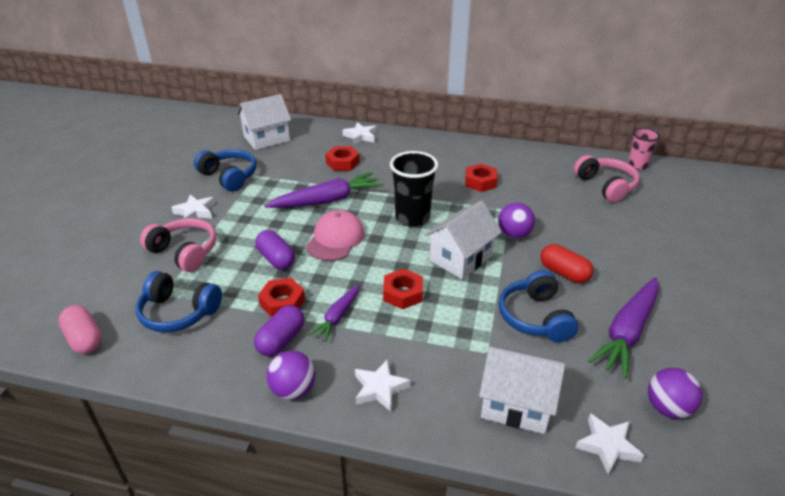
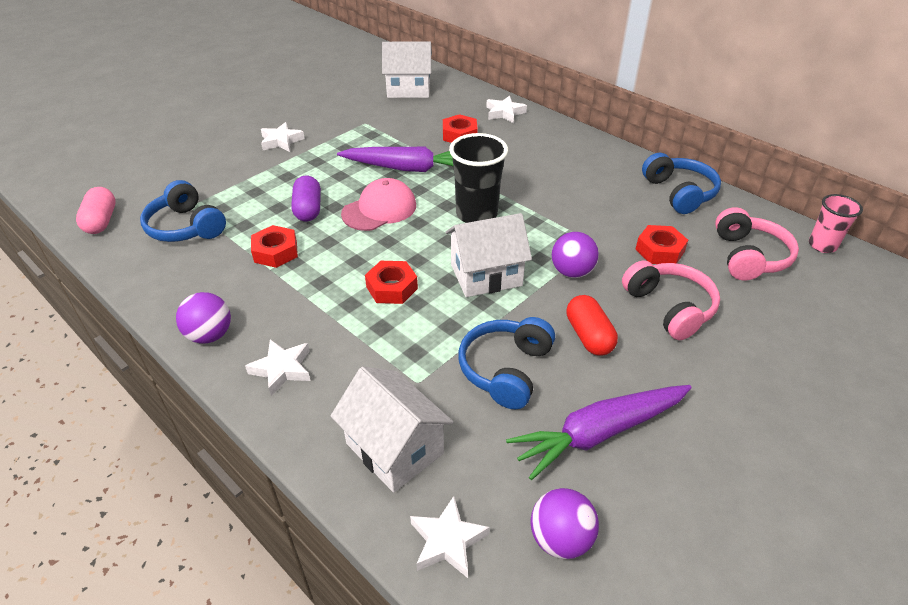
camera: 30 degrees right, 5 degrees up
(184, 252) = (239, 175): pink headphones -> pink headphones (669, 308)
(229, 177) = (340, 117): blue headphones -> blue headphones (679, 193)
(281, 340) = (242, 286): purple capsule -> none
(337, 317) = (309, 285): purple carrot -> none
(480, 182) = (590, 201): red nut -> red nut (660, 250)

